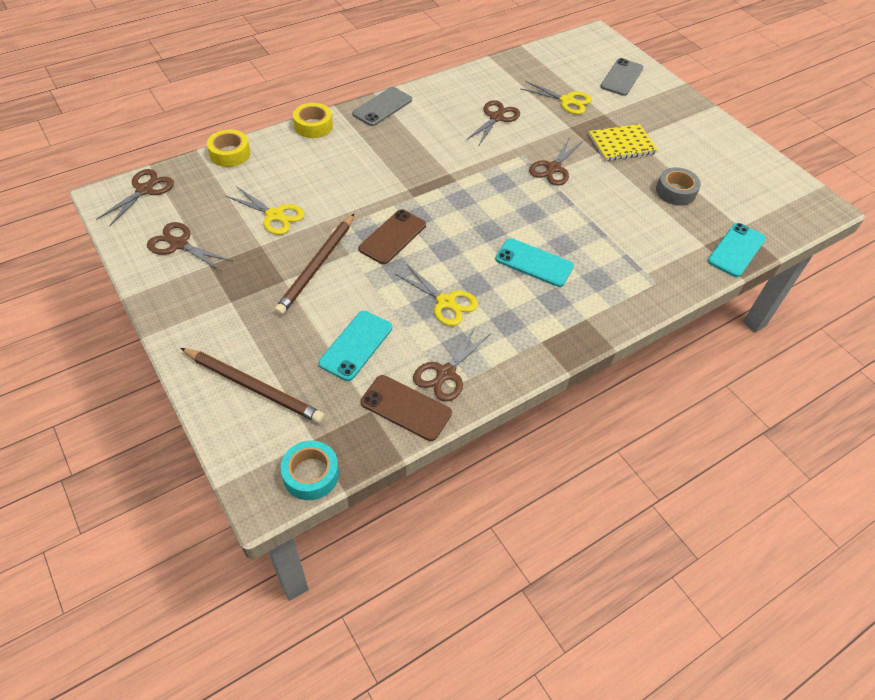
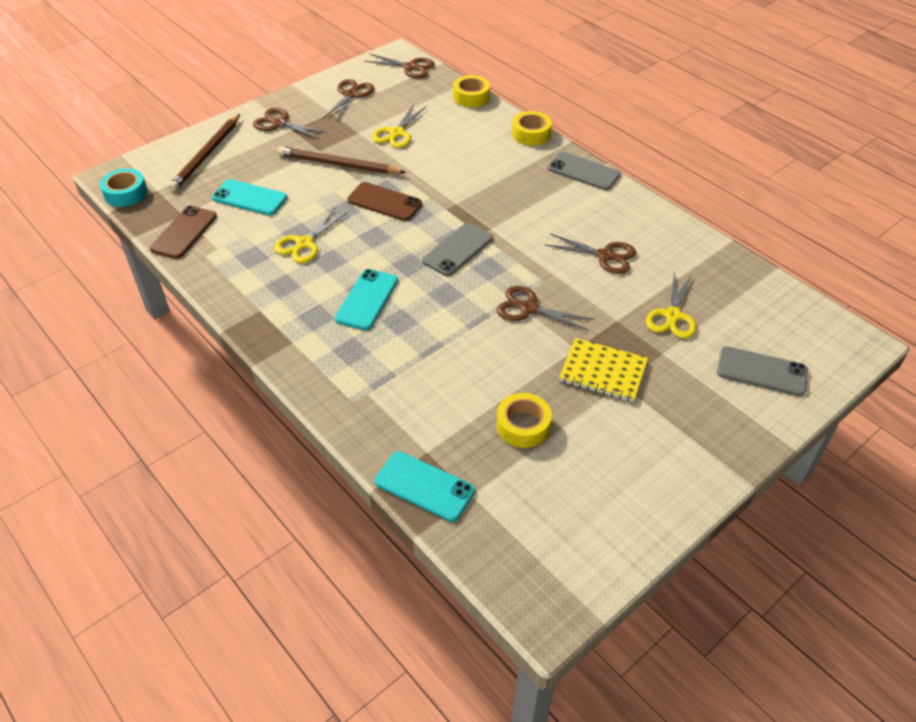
camera: 85 degrees right, 5 degrees down
(446, 373) = (220, 251): brown scissors -> brown scissors (280, 123)
(475, 197) = (457, 250): none -> grey phone
(622, 144) = (603, 371): yellow notebook -> yellow notebook turned 45 degrees counterclockwise
(675, 191) = (523, 426): grey tape -> yellow tape

